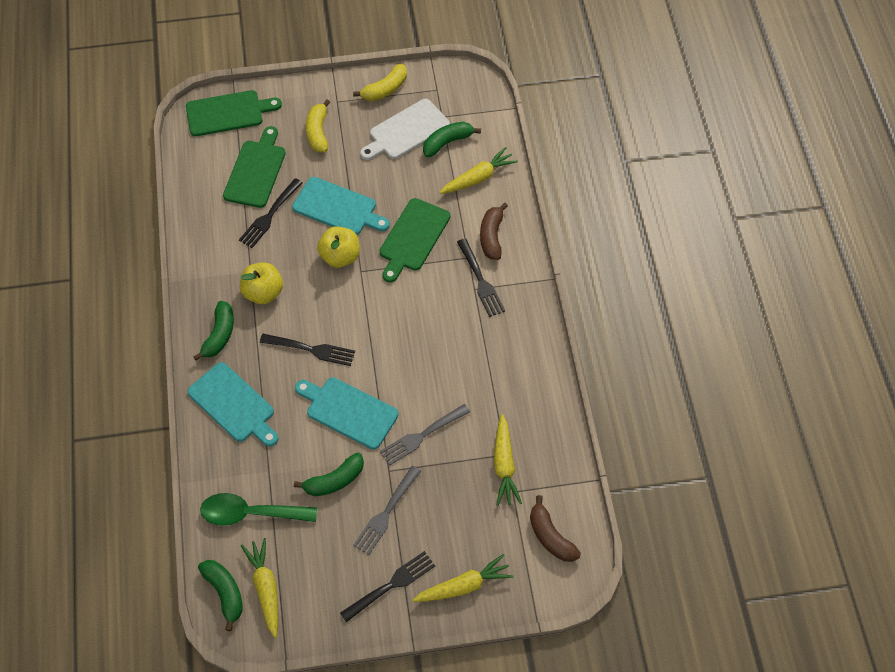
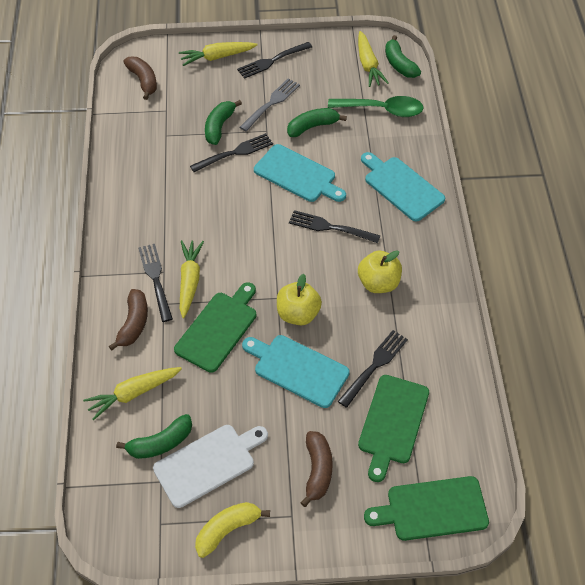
camera: 175 degrees left, 5 degrees down
(219, 335) = (420, 246): green banana -> green banana (219, 127)
(318, 132) = (317, 470): yellow banana -> brown banana
(422, 435) = (234, 153): grey fork -> black fork
(504, 465) = (168, 128): yellow carrot -> yellow carrot (189, 281)

